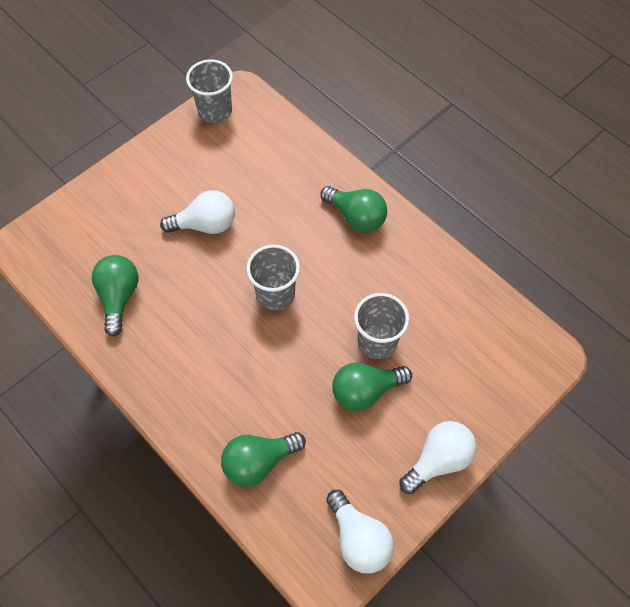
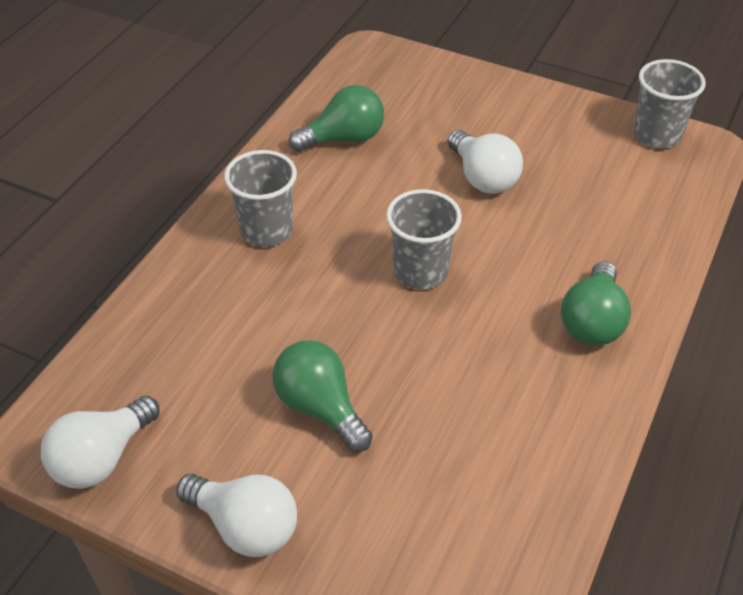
camera: 70 degrees right, 15 degrees down
(259, 462) = (179, 323): green light bulb -> none
(377, 341) = (403, 400): grey cup -> grey cup (266, 230)

